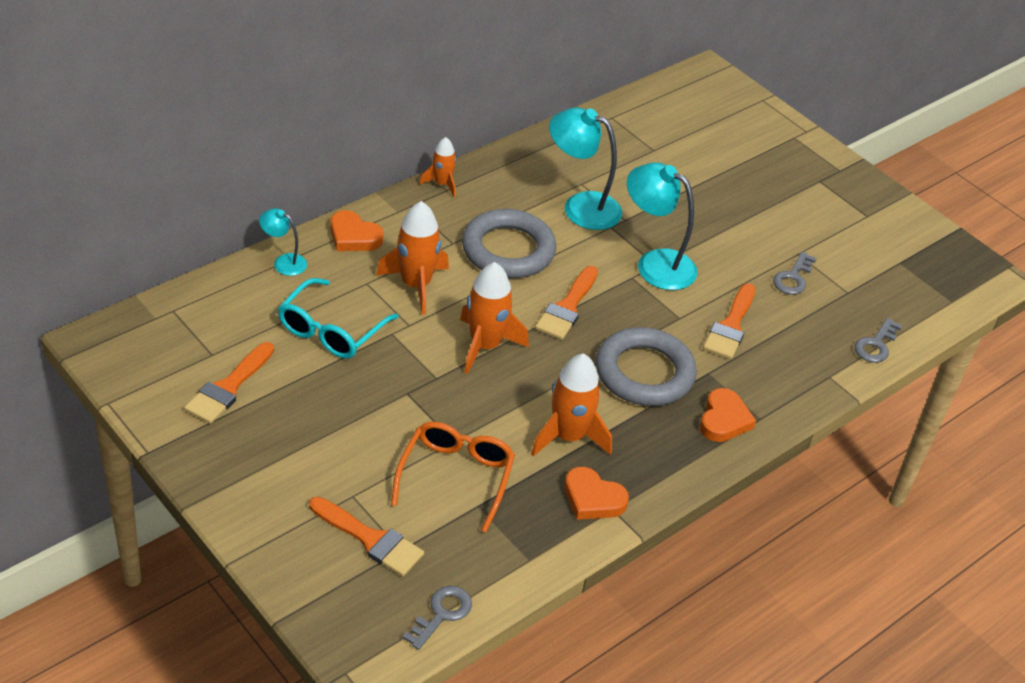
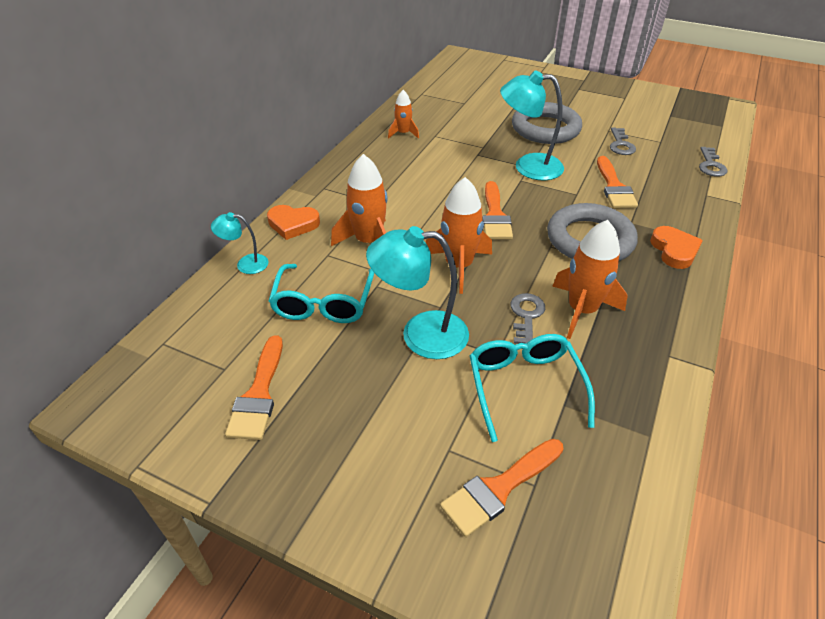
camera: 20 degrees left, 0 degrees up
(370, 539) = (499, 488): orange brush -> orange brush turned 135 degrees clockwise
(441, 614) = (627, 538): grey key -> grey key (526, 316)
(442, 184) = (336, 167): orange rocket -> orange rocket (403, 133)
(456, 477) = (524, 386): orange glasses -> turquoise glasses
(508, 250) = (419, 193): grey ring -> grey ring (545, 129)
(581, 206) = (446, 149): turquoise lamp -> turquoise lamp (420, 334)
(593, 498) = (646, 353): orange heart -> none

